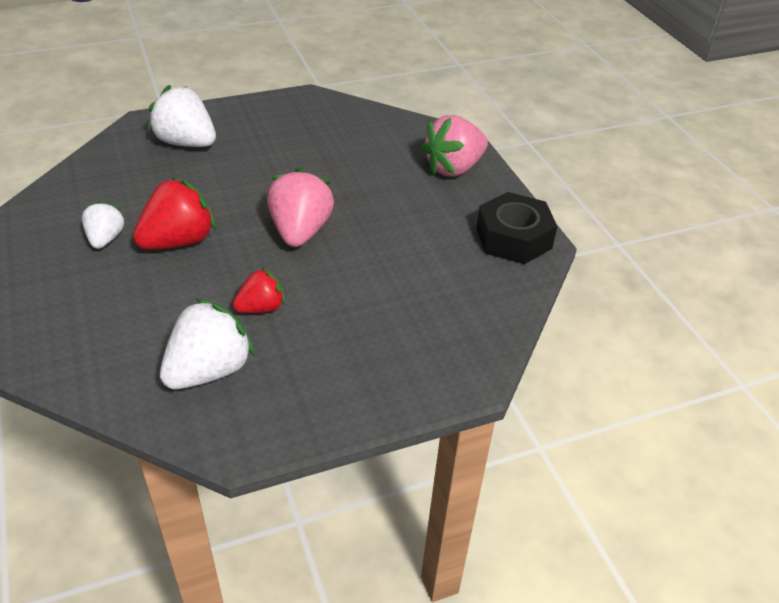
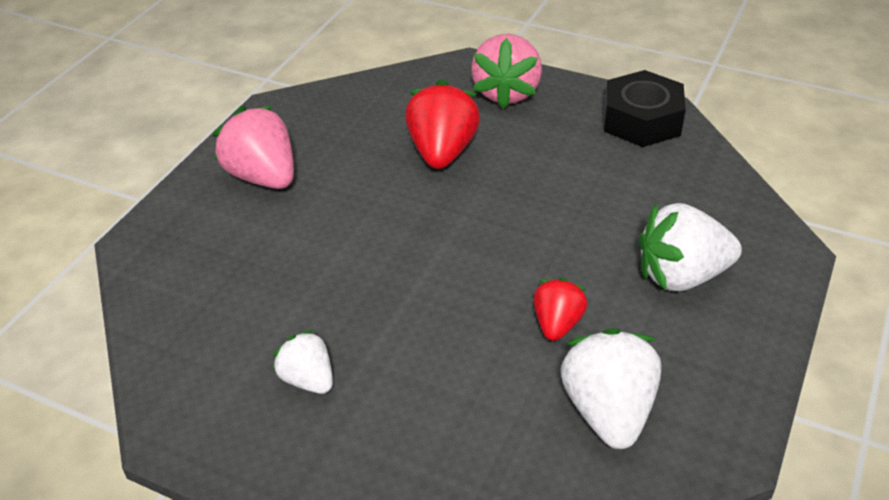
camera: 40 degrees left, 0 degrees up
(178, 241) = (384, 325): red strawberry -> red strawberry (442, 152)
(186, 143) = (225, 230): white strawberry -> white strawberry (681, 276)
(300, 231) = (476, 234): pink strawberry -> pink strawberry (263, 177)

